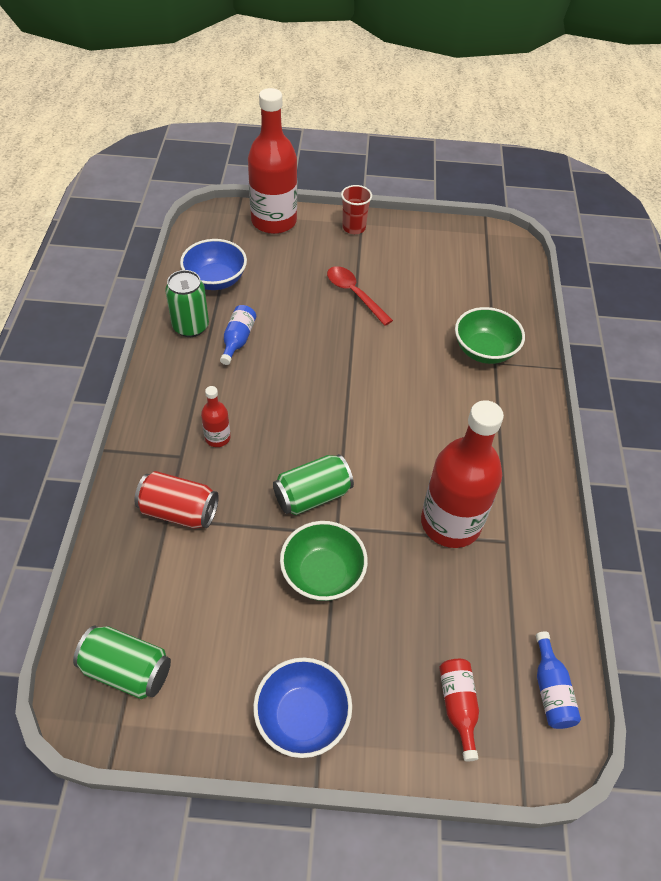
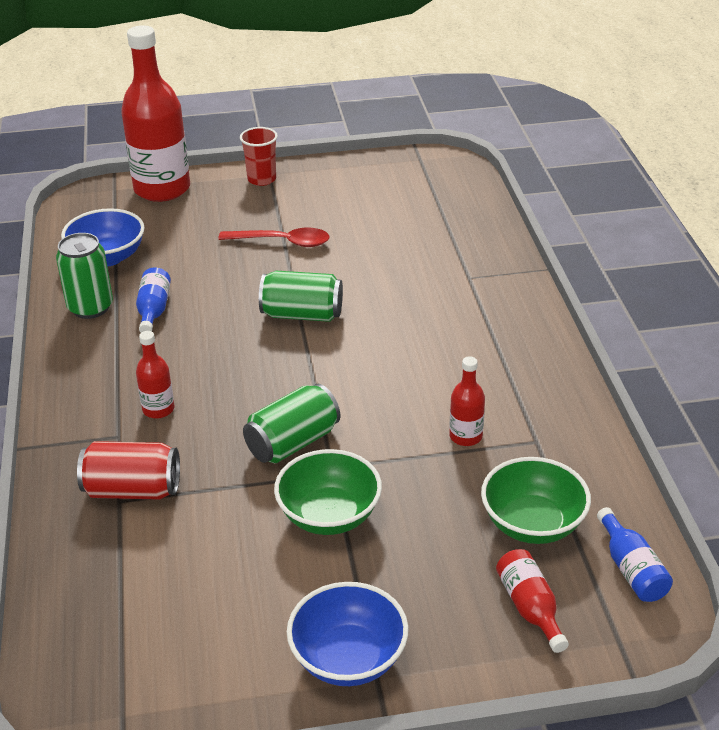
camera: 10 degrees left, 15 degrees down
(127, 670) = (116, 659): green can -> green can (302, 314)
(354, 294) = (282, 242): red spoon -> red spoon turned 150 degrees clockwise
(450, 523) = (465, 436): red bottle -> red bottle, size x0.44
(484, 350) = (453, 268): green bowl -> green bowl (532, 524)

